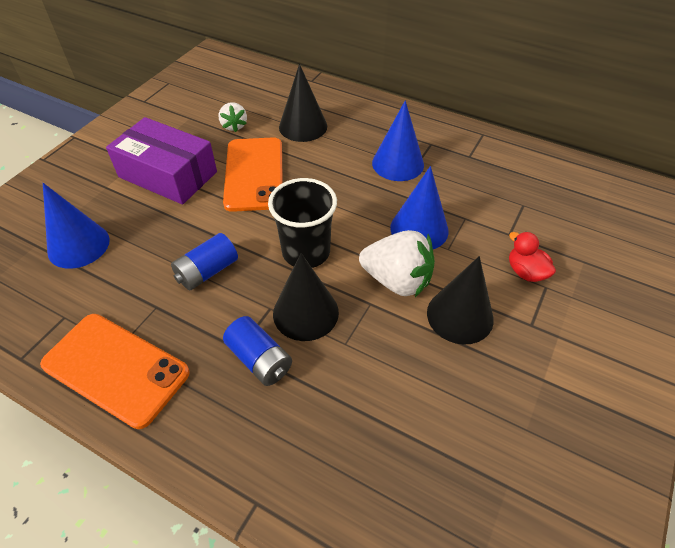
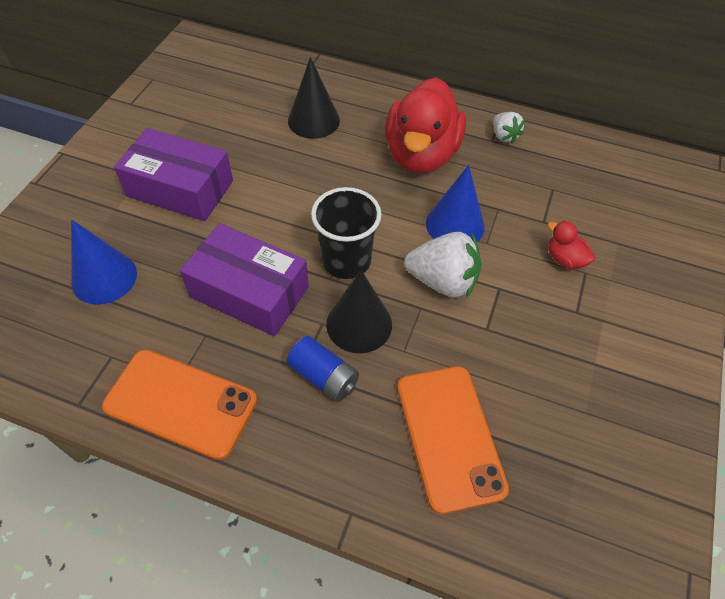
camera: 10 degrees left, 5 degrees up
(207, 271) = (249, 292): blue battery -> purple box
(234, 126) = (239, 126): white strawberry -> white strawberry (504, 136)
(254, 174) = (273, 180): orange phone -> orange phone (449, 436)
(398, 163) = (421, 155): blue cone -> red duck
(460, 315) = (509, 310): black cone -> none

